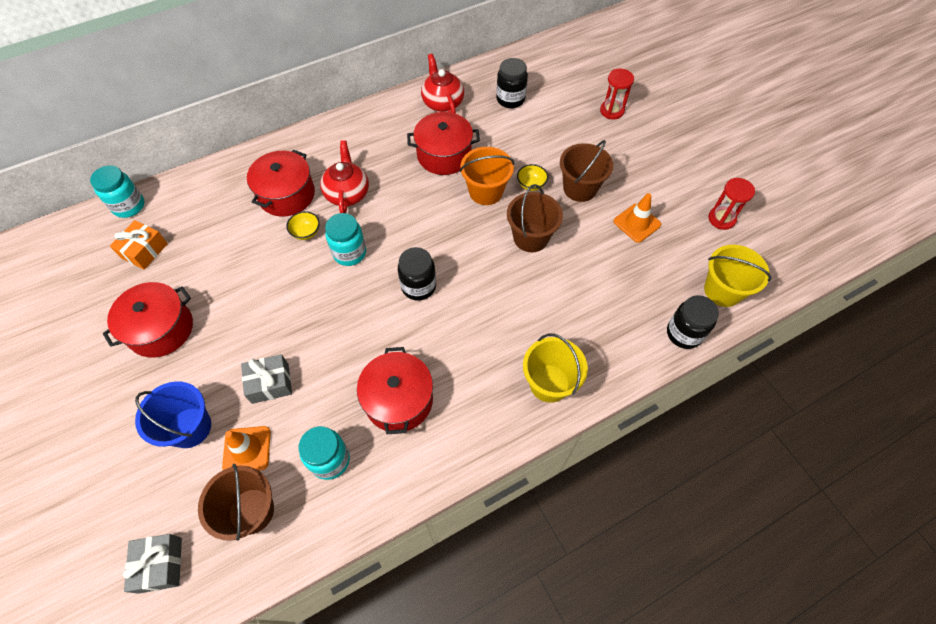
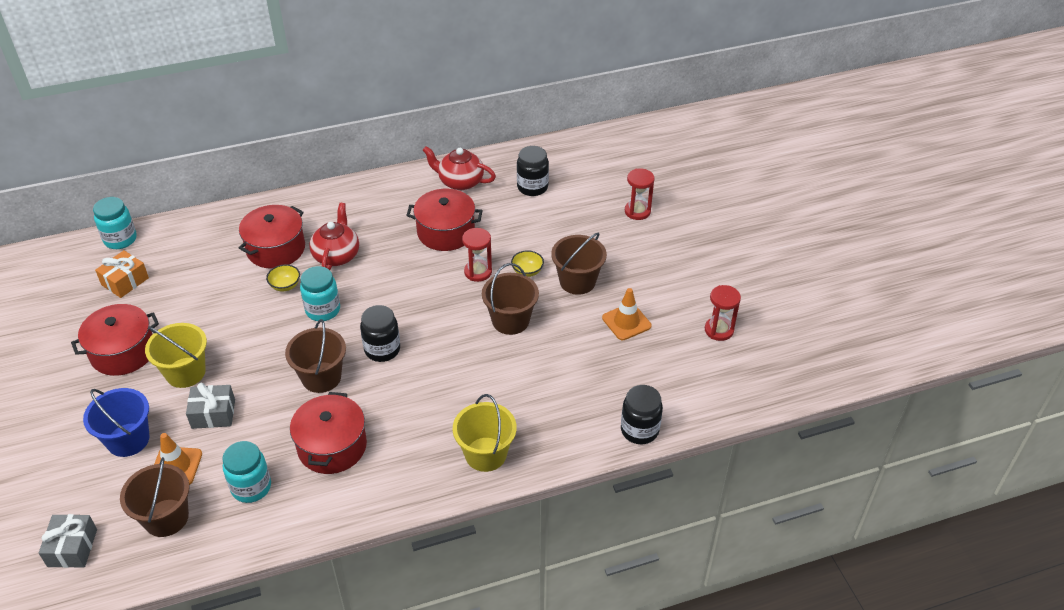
camera: 10 degrees right, 15 degrees down
(367, 325) = (321, 377): none -> brown bucket
(442, 102) = (460, 181): red teapot -> red teapot turned 60 degrees counterclockwise
(486, 191) = (478, 272): orange bucket -> red hourglass
(723, 290) = (695, 397): yellow bucket -> yellow bucket (185, 372)

